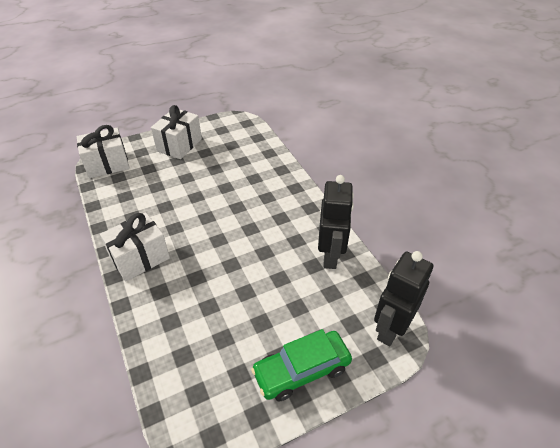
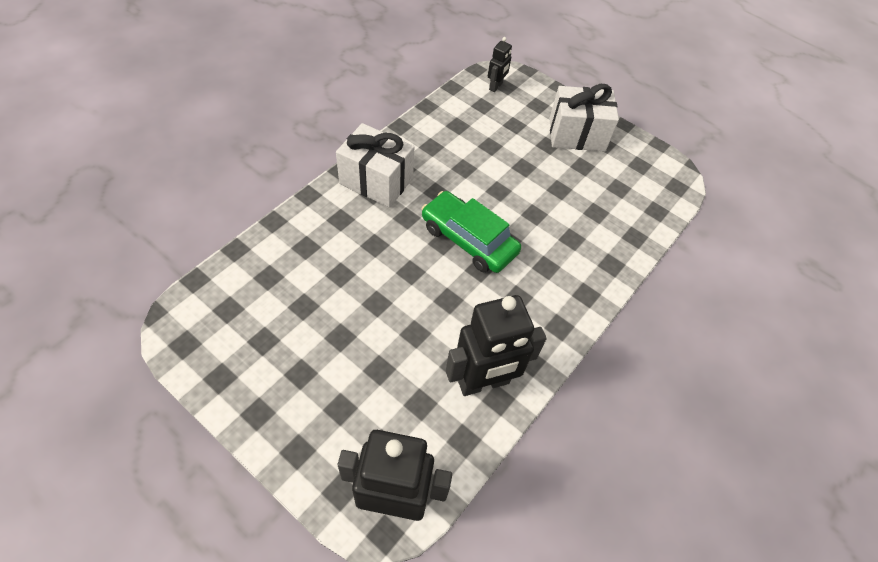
camera: 60 degrees right, 10 degrees up
(107, 164) = (496, 86): white gift -> black robot
(301, 370) = (291, 405): green car -> green car (468, 239)

